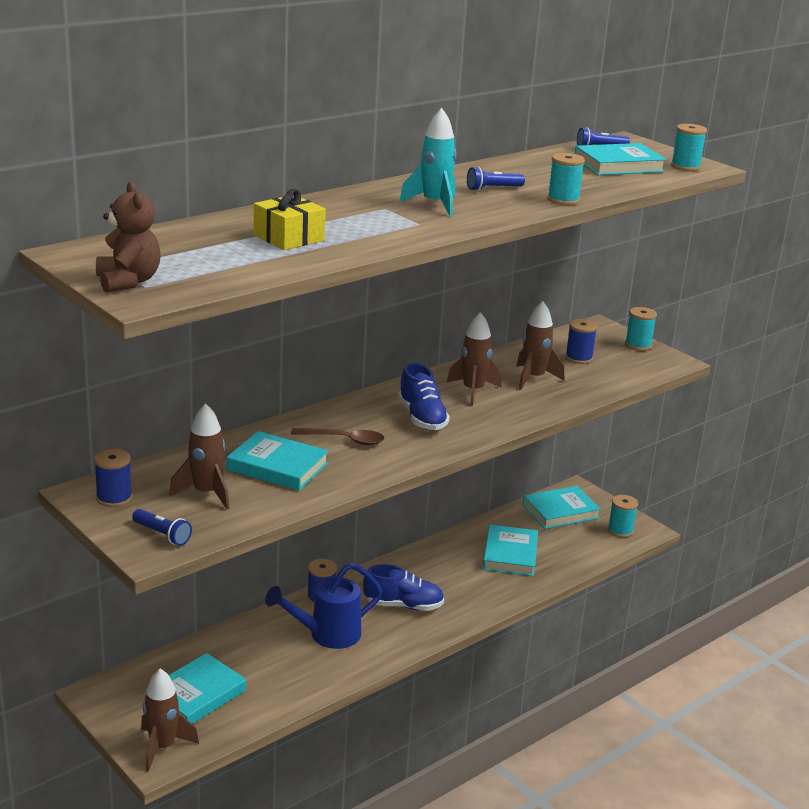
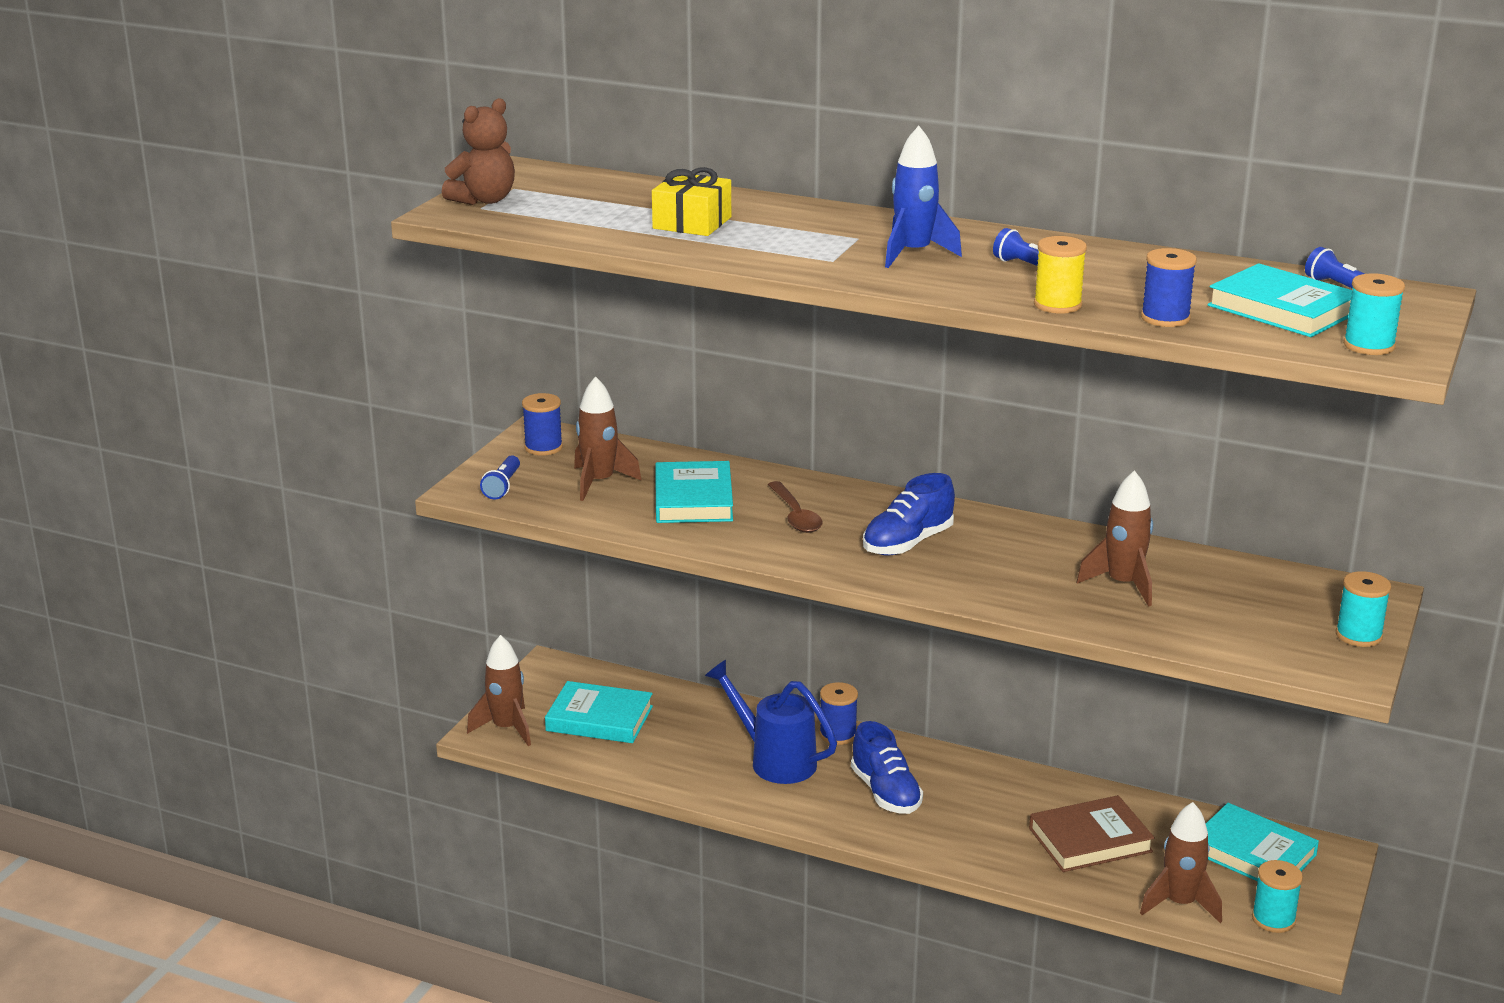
camera: 65 degrees right, 0 degrees up
(434, 204) = (913, 254): turquoise rocket -> blue rocket
(473, 391) = (1024, 555): brown rocket -> brown rocket (1180, 904)
(510, 555) = (1090, 840): turquoise book -> brown book
(563, 200) = (1057, 305): turquoise spool -> yellow spool
(578, 358) = (1238, 601): blue spool -> blue spool (1165, 318)

